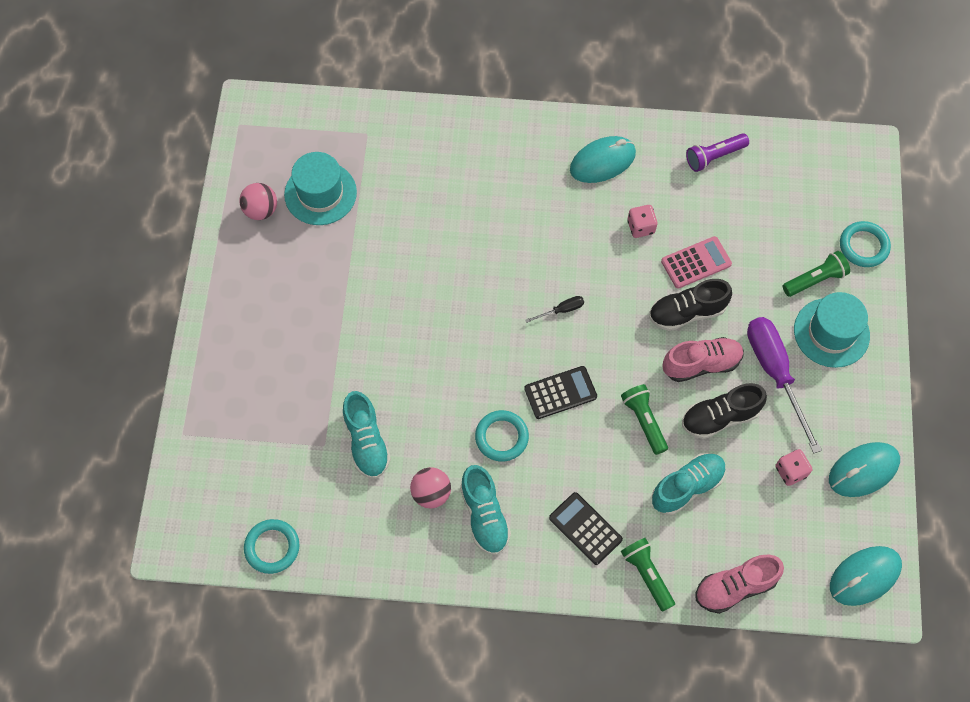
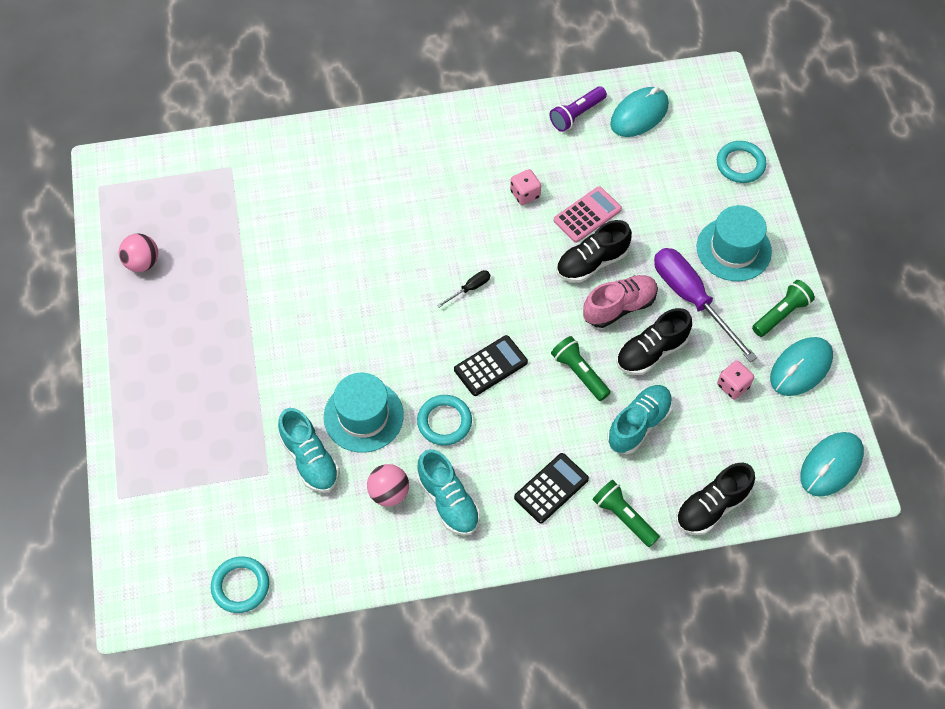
camera: 15 degrees left, 5 degrees down
(320, 193) = (199, 233): turquoise hat -> turquoise hat (363, 416)
(585, 528) = (551, 488): black calculator -> black calculator turned 105 degrees clockwise
(602, 162) = (471, 142): turquoise mouse -> turquoise mouse (639, 115)
(735, 587) = (711, 507): pink shoe -> black shoe
(815, 279) = (704, 204): green flashlight -> green flashlight (781, 314)

